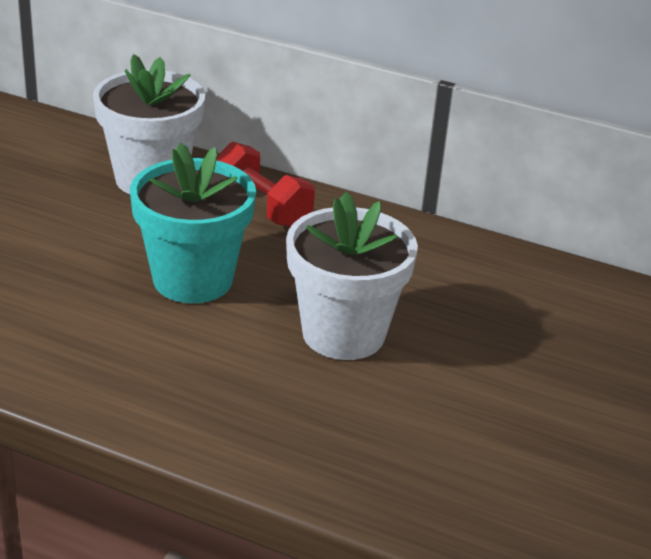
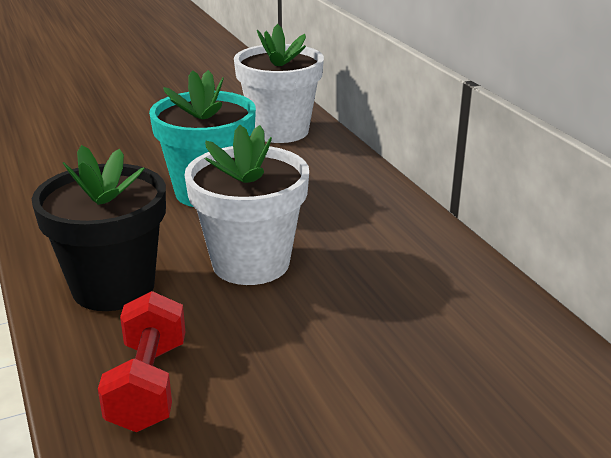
camera: 45 degrees right, 5 degrees down
(262, 207) = (327, 169): red dumbbell -> red dumbbell (149, 385)
(267, 415) = (113, 287): none -> black flower pot

